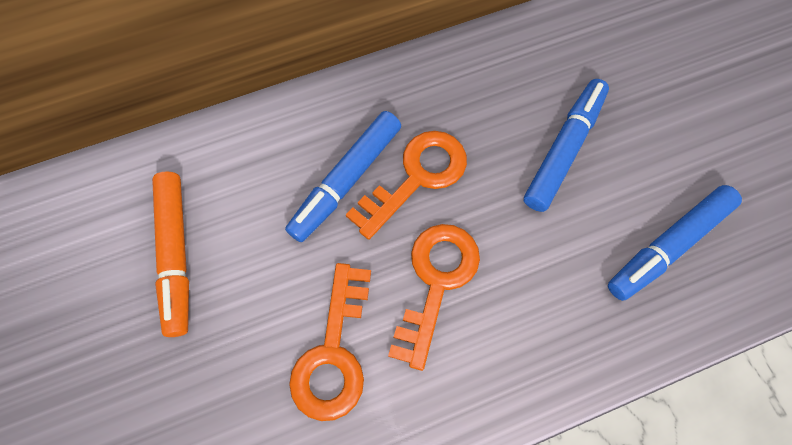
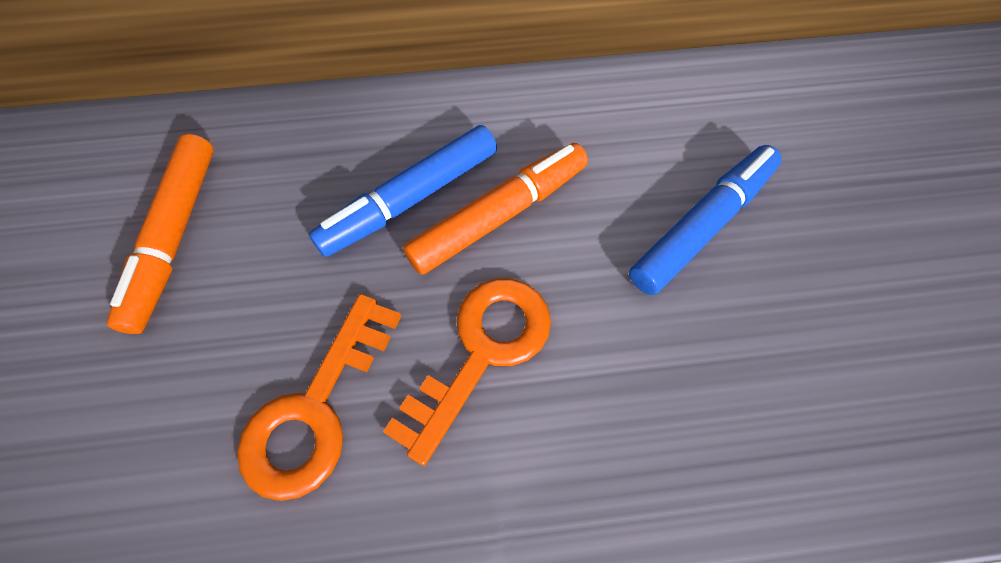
camera: 15 degrees right, 5 degrees down
(417, 177) = (499, 215): orange key -> orange marker
(668, 246) = (821, 385): blue marker -> none

